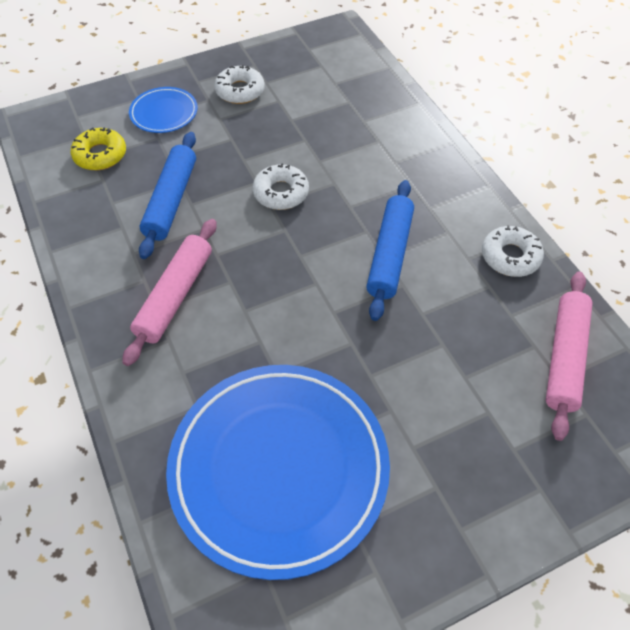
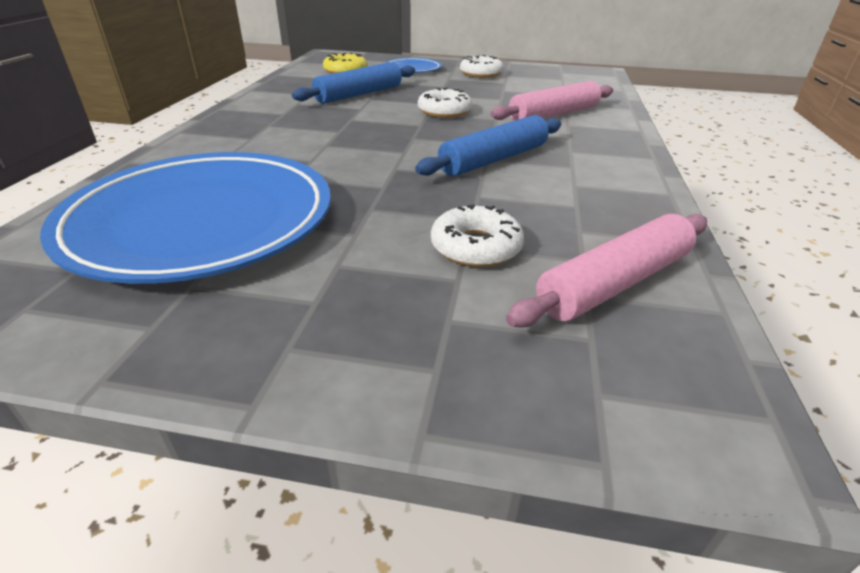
camera: 35 degrees right, 20 degrees down
(175, 296) = (290, 124): pink rolling pin -> pink rolling pin (554, 114)
(510, 257) = (627, 198): white donut -> white donut (476, 247)

